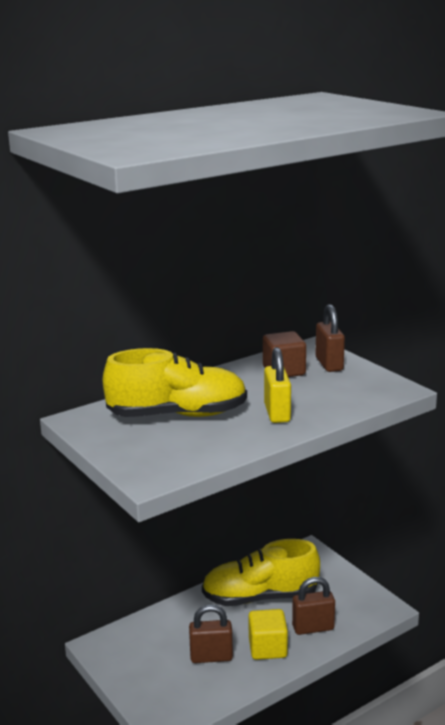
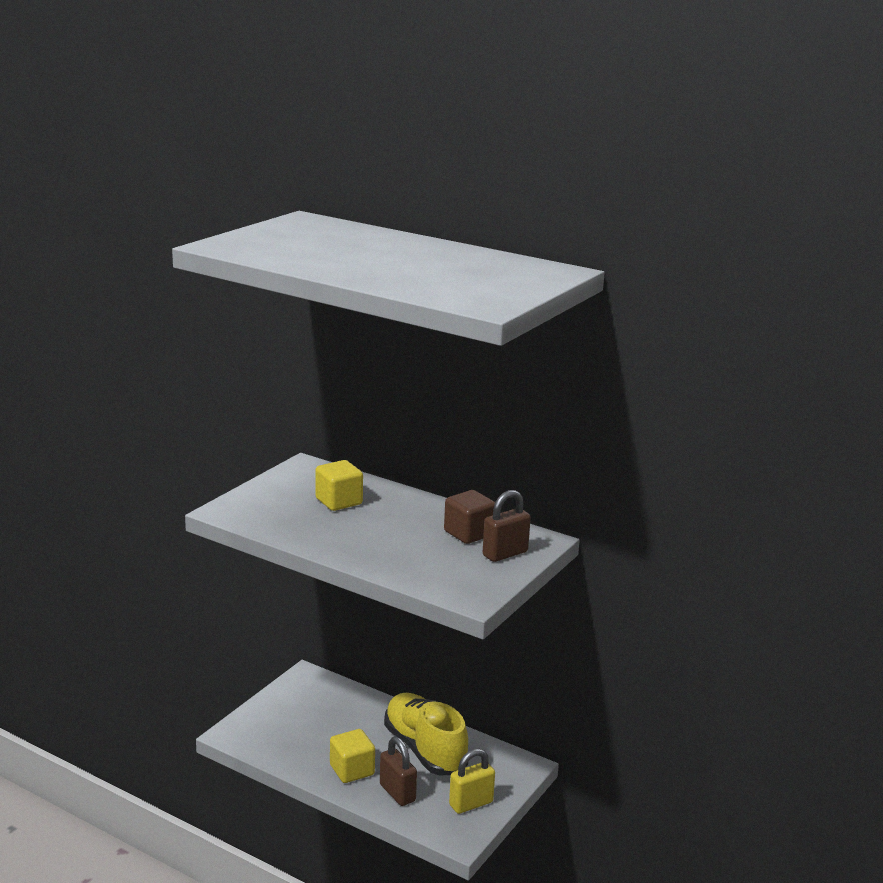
camera: 65 degrees right, 0 degrees up
(177, 415) = (339, 501): yellow shoe -> yellow cube
(211, 657) = (322, 740): brown padlock -> none
(277, 413) = (371, 543): yellow padlock -> yellow padlock (471, 804)

